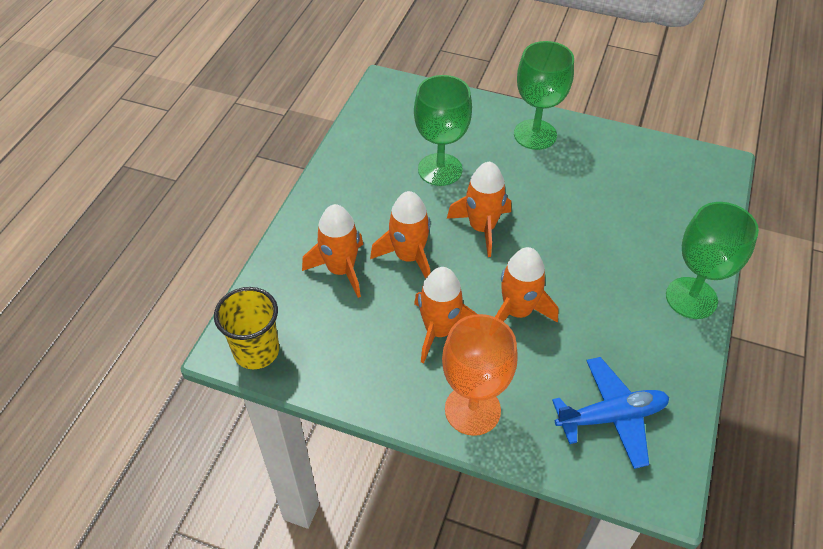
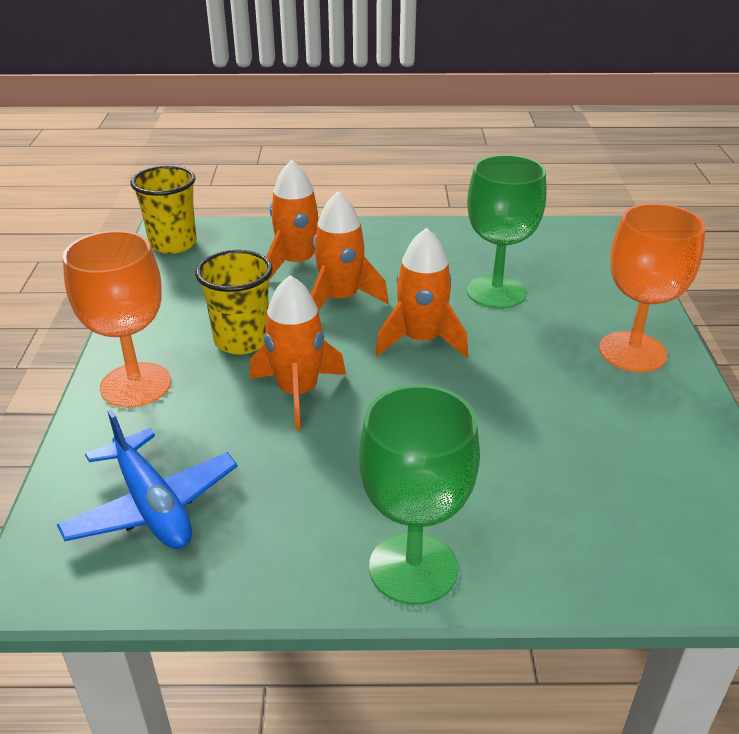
camera: 70 degrees right, 15 degrees down
(439, 330) = (242, 340): orange rocket -> yellow cup
(535, 134) = (632, 352): green goblet -> orange goblet

